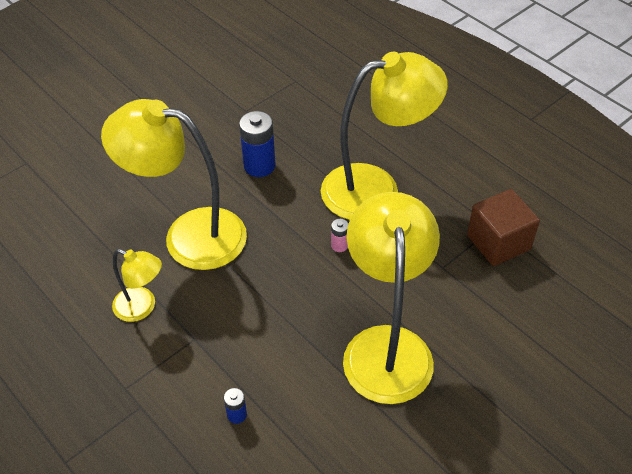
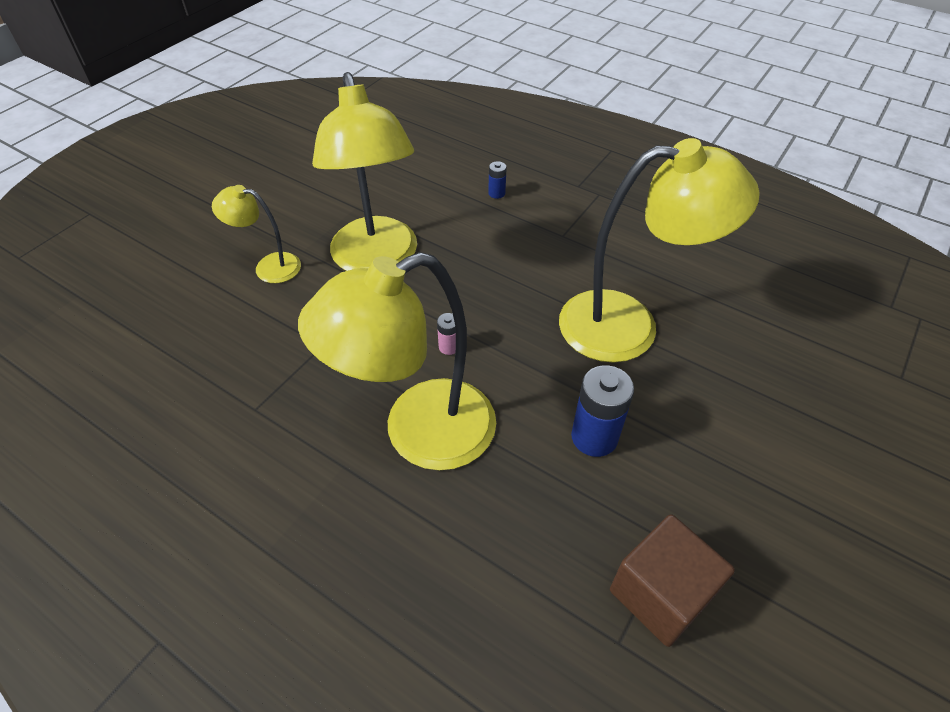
camera: 165 degrees right, 0 degrees up
(142, 307) = (628, 250): yellow lamp -> yellow lamp (269, 266)
(498, 242) = (251, 388): brown cube -> brown cube (660, 593)

